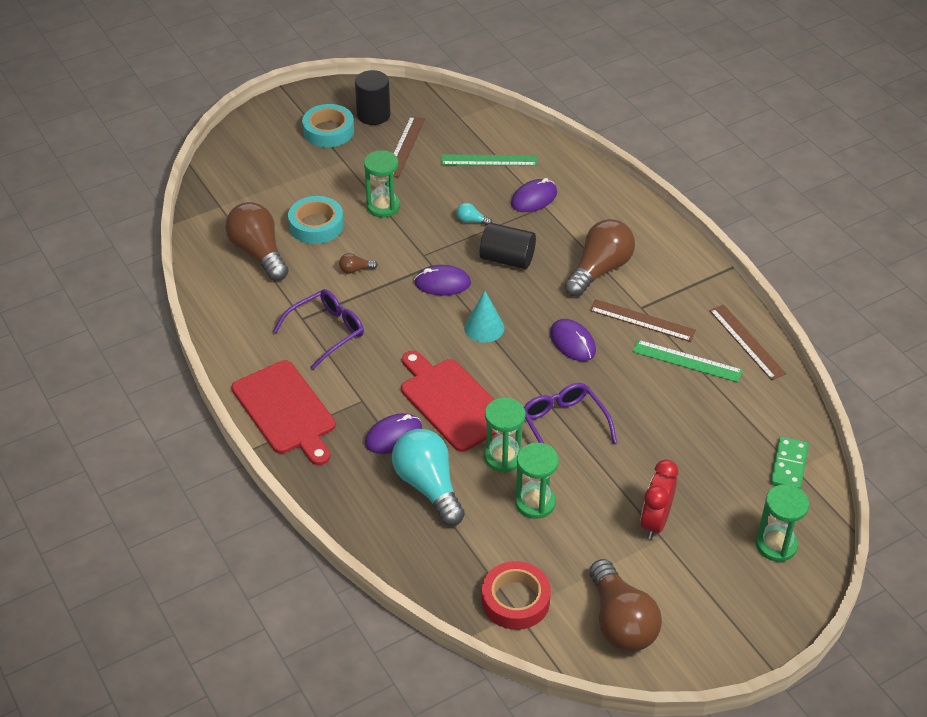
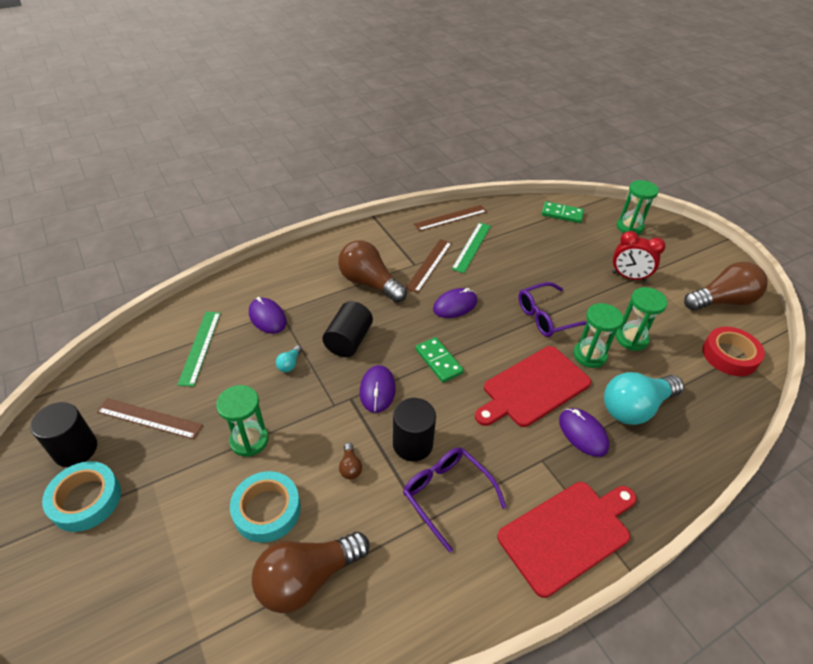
camera: 90 degrees left, 0 degrees up
(379, 309) = (412, 444): none -> black cylinder
(484, 327) = (438, 361): turquoise cone -> green domino

